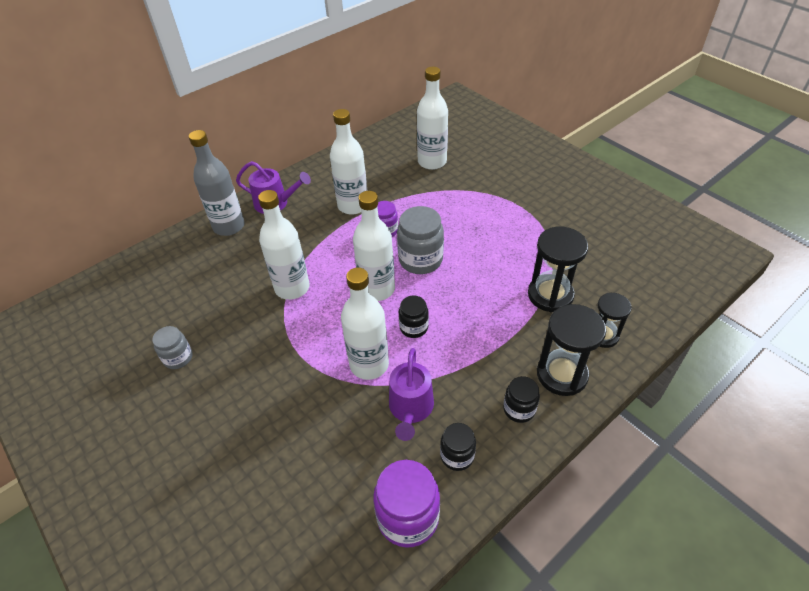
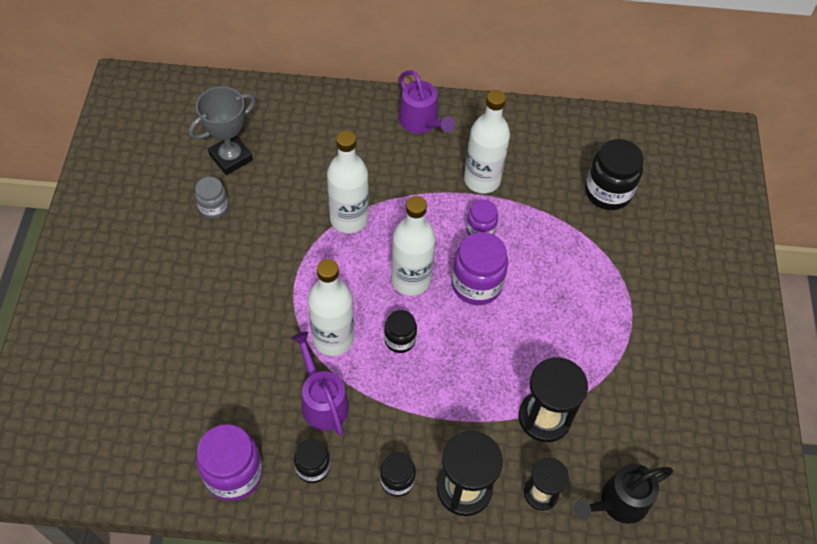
camera: 40 degrees right, 10 degrees up
(155, 317) = (231, 157): none -> grey trophy
(229, 226) = (361, 115): grey bottle -> none
(410, 408) = (322, 401): purple watering can -> purple watering can turned 105 degrees clockwise
(420, 260) = (476, 284): grey jar -> purple jar
(432, 162) = (607, 192): white bottle -> black jar
(644, 302) = (619, 502): none -> black watering can

